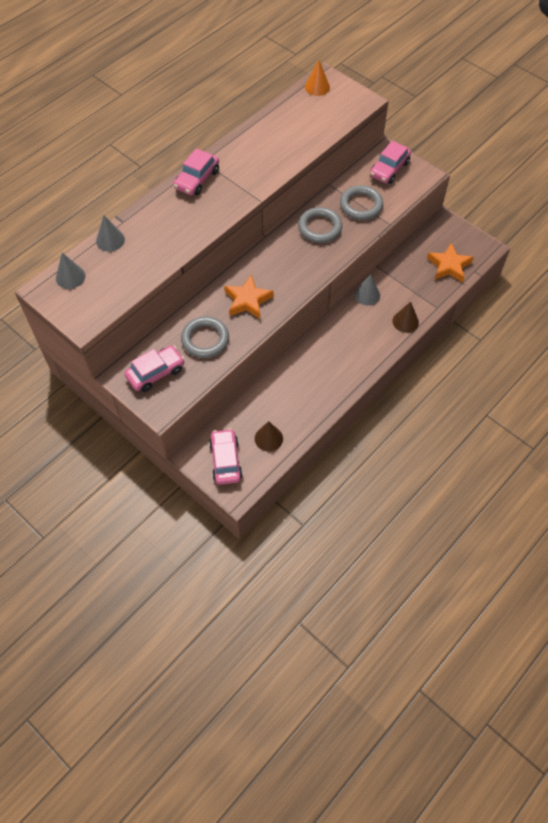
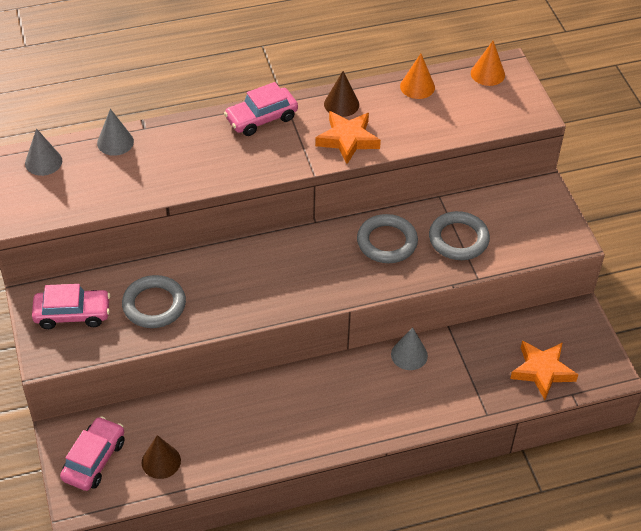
camera: 30 degrees right, 10 degrees down
(248, 300) = (236, 285): orange star -> orange star (348, 140)
(280, 114) = (417, 86): none -> orange cone
(389, 169) = (529, 212): pink car -> none
(405, 321) = (432, 411): brown cone -> brown cone (341, 104)

